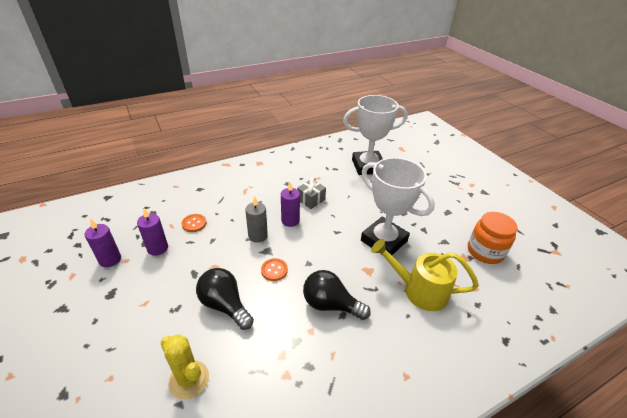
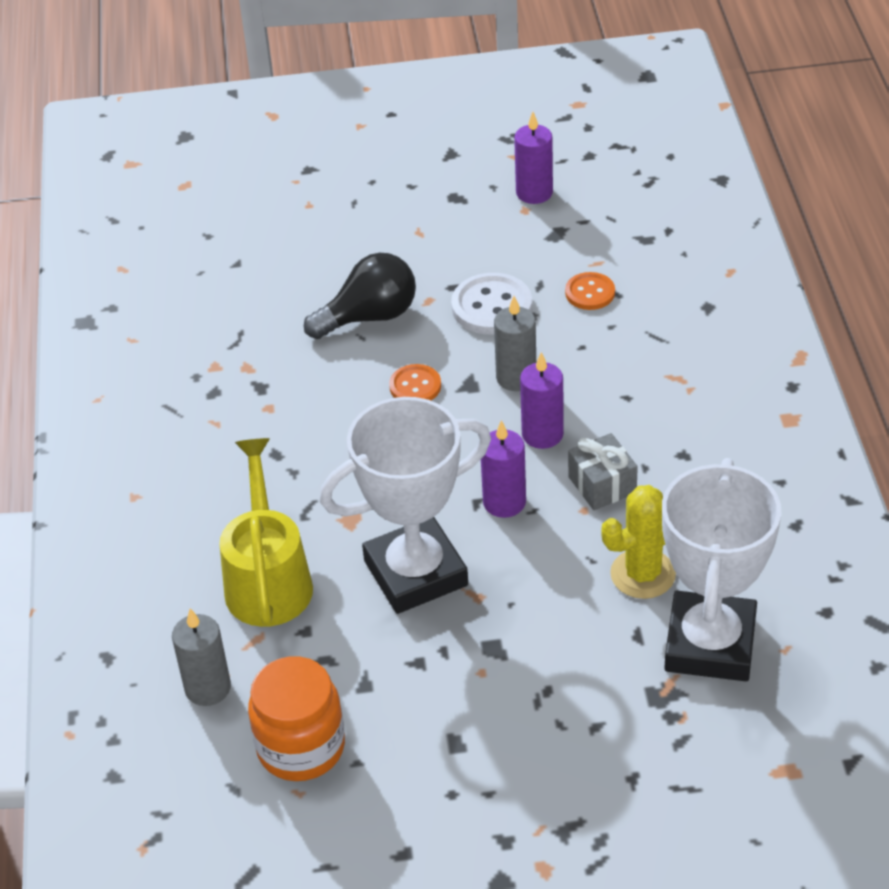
camera: 115 degrees right, 5 degrees up
(157, 248) = (538, 245): purple candle -> purple candle (504, 502)
(189, 379) = (265, 273): yellow cactus -> yellow cactus (643, 574)
(208, 255) = (491, 306): none -> white button
(330, 304) = (303, 443): black light bulb -> none
(418, 290) = (268, 578): yellow watering can -> yellow watering can turned 45 degrees counterclockwise
(487, 291) = (208, 688): none -> grey candle

